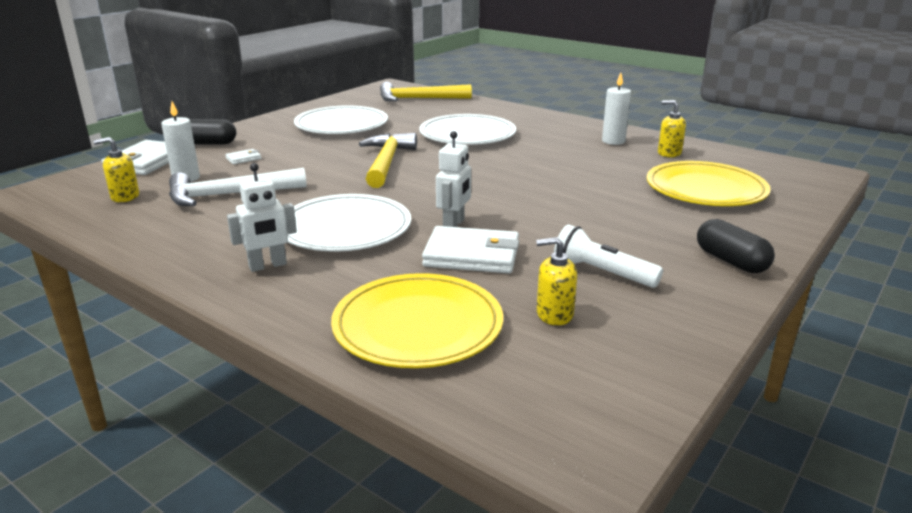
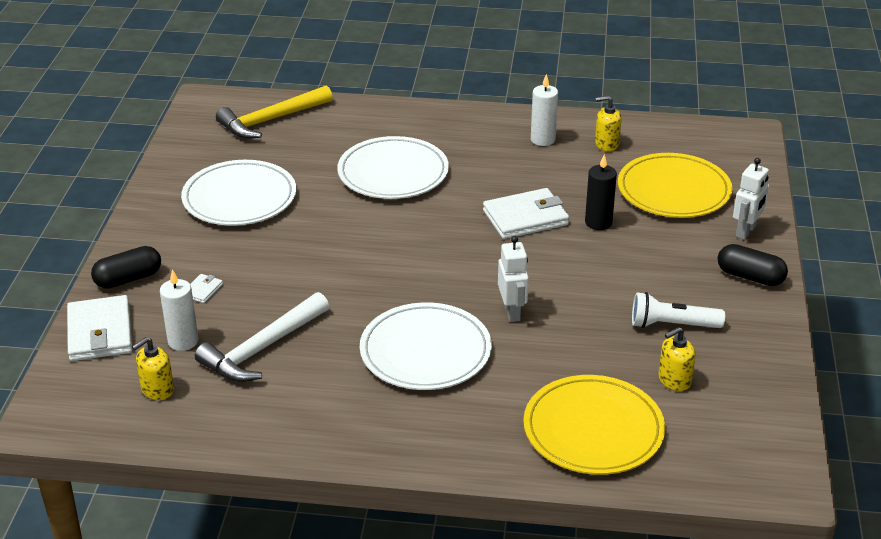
camera: 30 degrees left, 10 degrees up
(268, 266) = (412, 419): white robot -> white robot (746, 231)
(386, 162) = (360, 246): yellow hammer -> none
(471, 255) = (561, 343): white wallet -> white wallet (525, 218)
(606, 192) = (598, 223): none -> black candle

